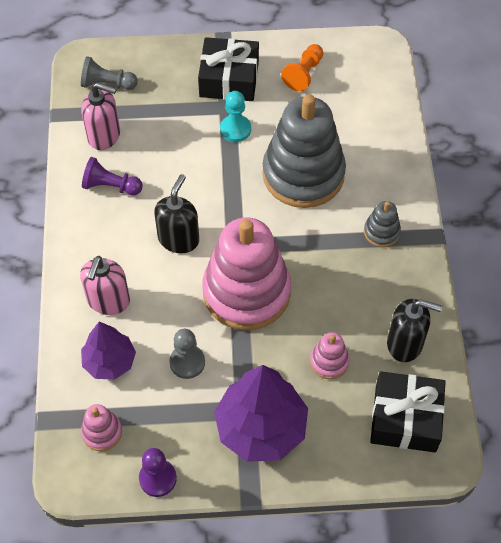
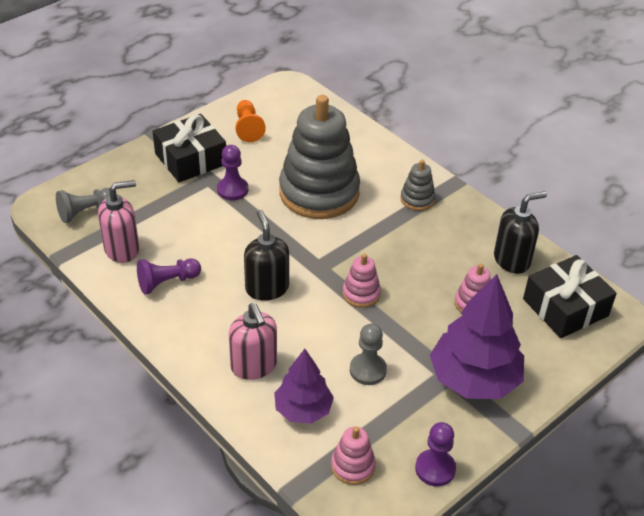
camera: 40 degrees left, 15 degrees down
(235, 129) = (232, 190): turquoise pawn -> purple pawn
(246, 292) = (361, 294): pink stacking toy -> pink stacking toy, size x0.43

